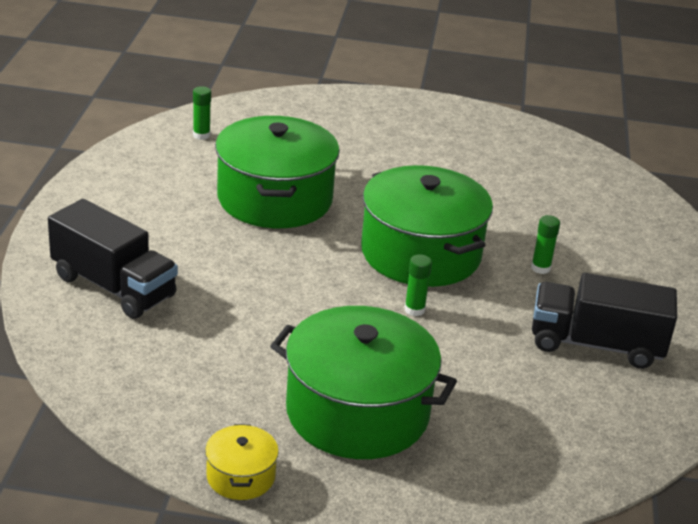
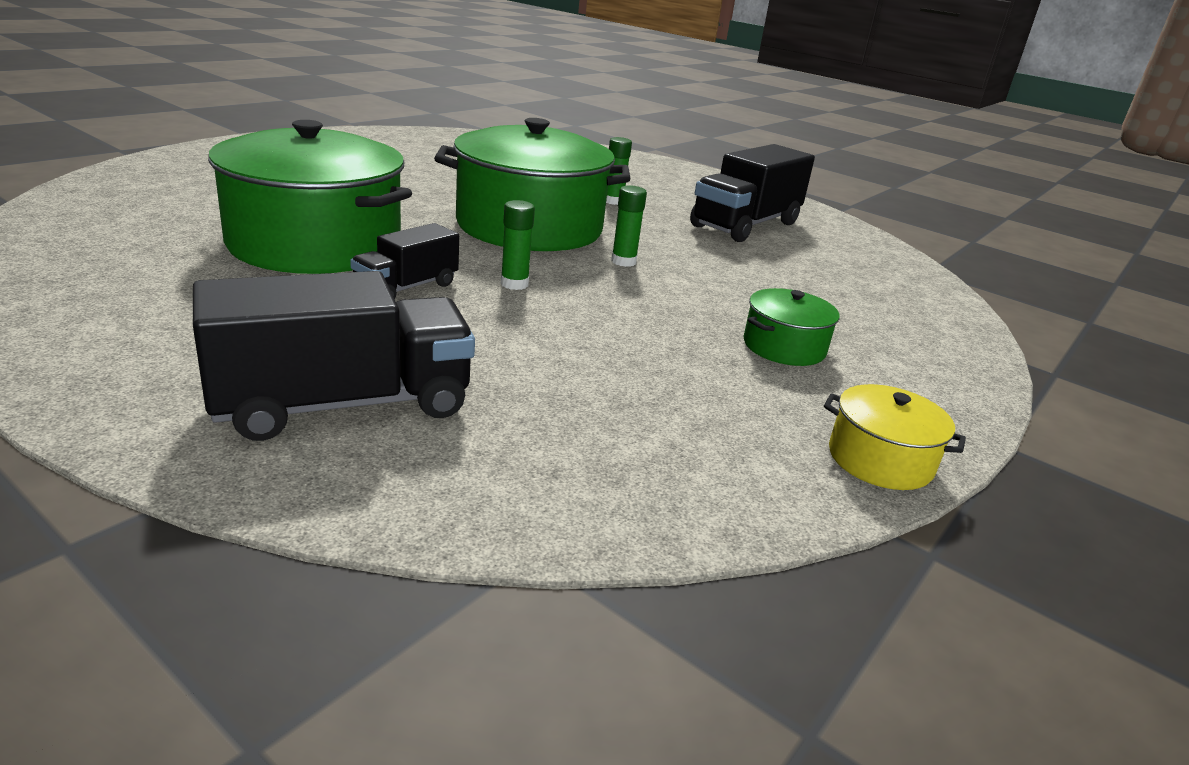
camera: 60 degrees left, 5 degrees down
(201, 135) = (89, 228): green glue stick -> green glue stick (514, 284)
(257, 250) = (406, 288): none -> black truck
(357, 412) = (784, 347): green pot -> green pot, size x0.45

